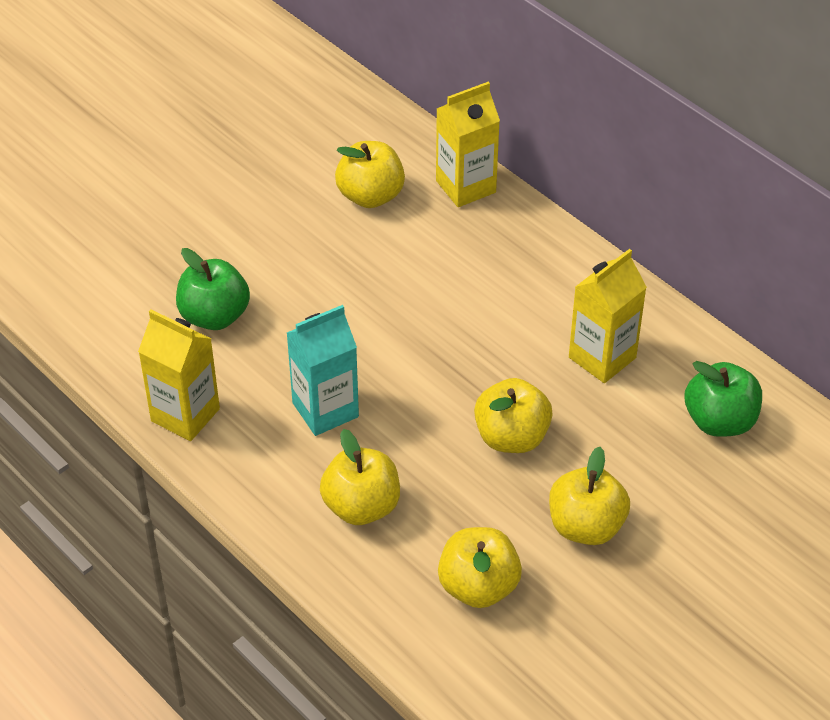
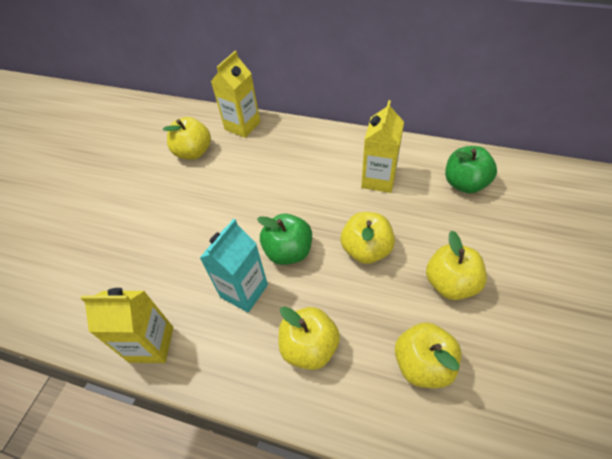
camera: 25 degrees left, 5 degrees up
(214, 316) = (137, 264): green apple -> green apple (288, 251)

